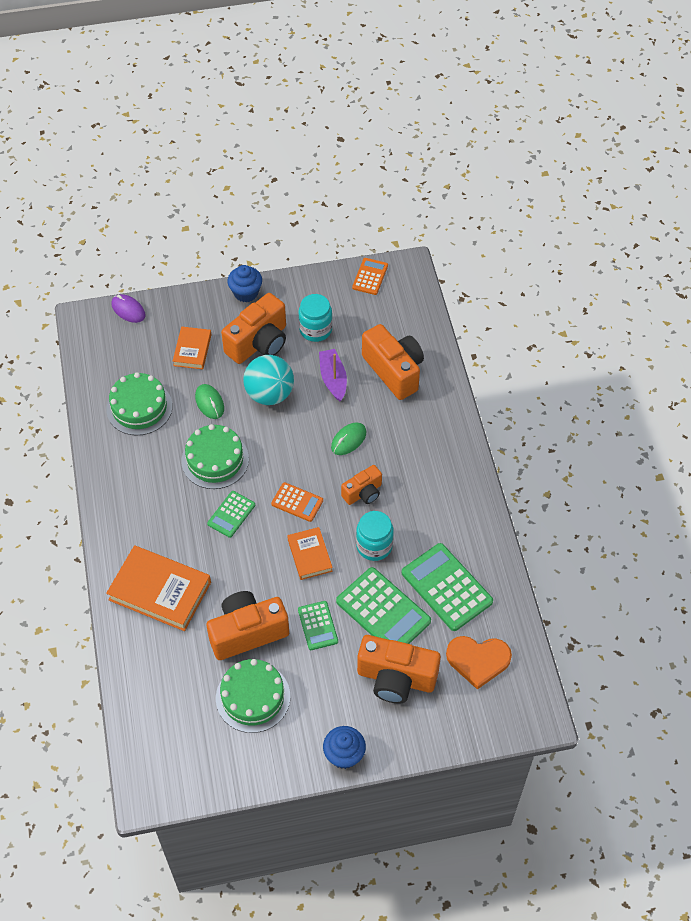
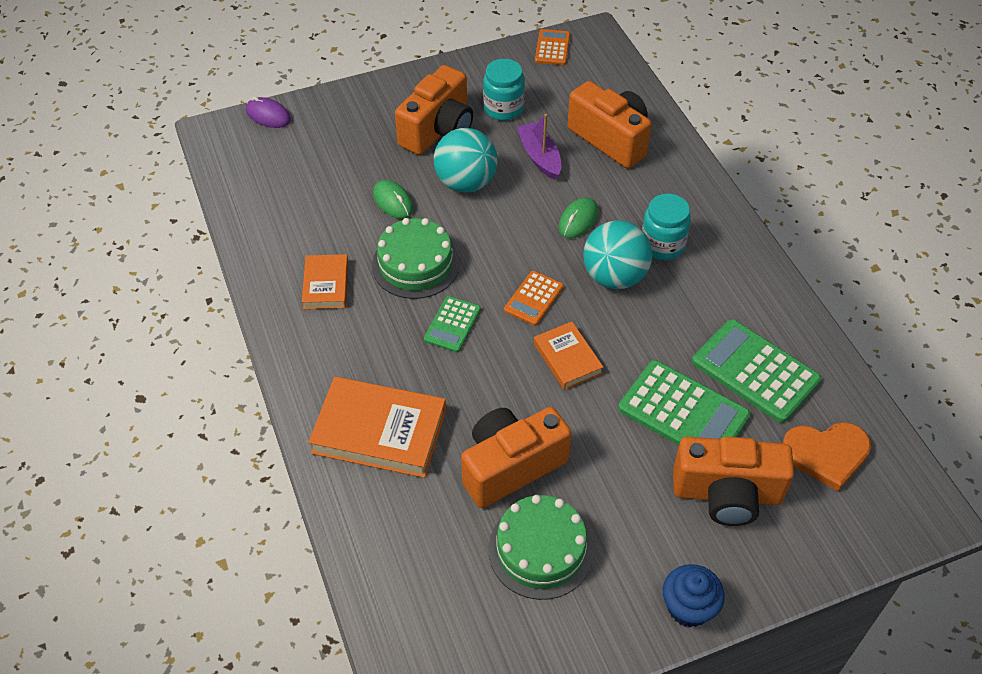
camera: 10 degrees left, 5 degrees down
(139, 407) = (304, 218): green cake -> none
(192, 350) = (358, 148): orange book -> orange book (326, 285)
(246, 293) = (409, 81): blue cupcake -> none
(297, 502) = (534, 298): orange calculator -> orange calculator turned 105 degrees clockwise
(318, 625) = (603, 443): green calculator -> none
(363, 493) = (614, 276): orange camera -> turquoise ball
(374, 546) = (647, 335): turquoise jar -> turquoise jar (662, 245)

